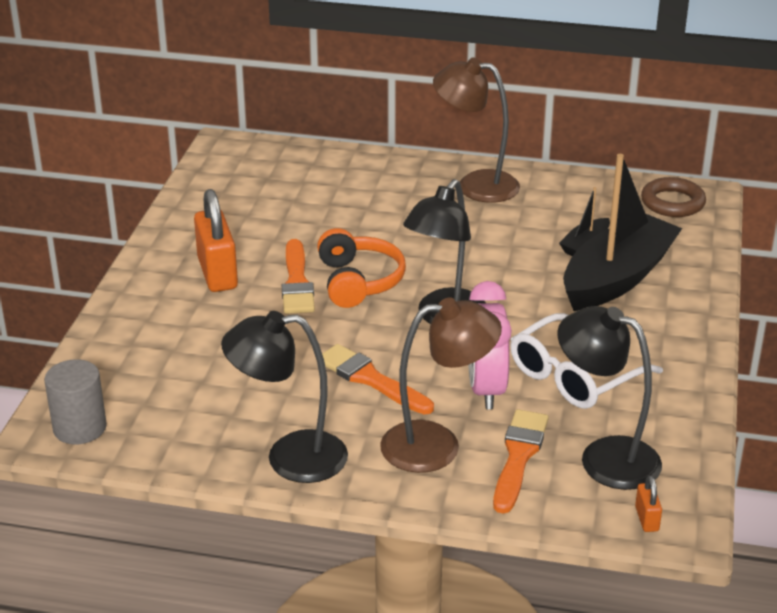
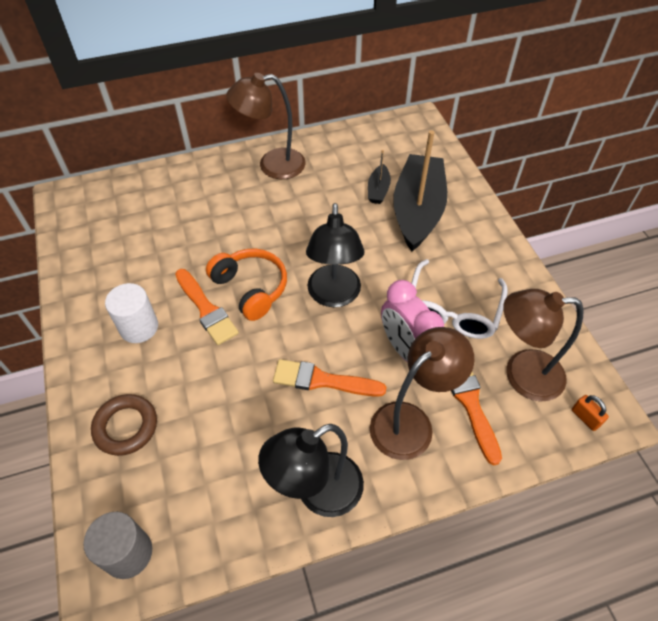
camera: 30 degrees left, 20 degrees up
(217, 273) = (139, 327): orange padlock -> white cylinder
(605, 457) = (521, 374): black lamp -> brown lamp
(672, 202) = (405, 133): brown ring -> brown ring (126, 427)

